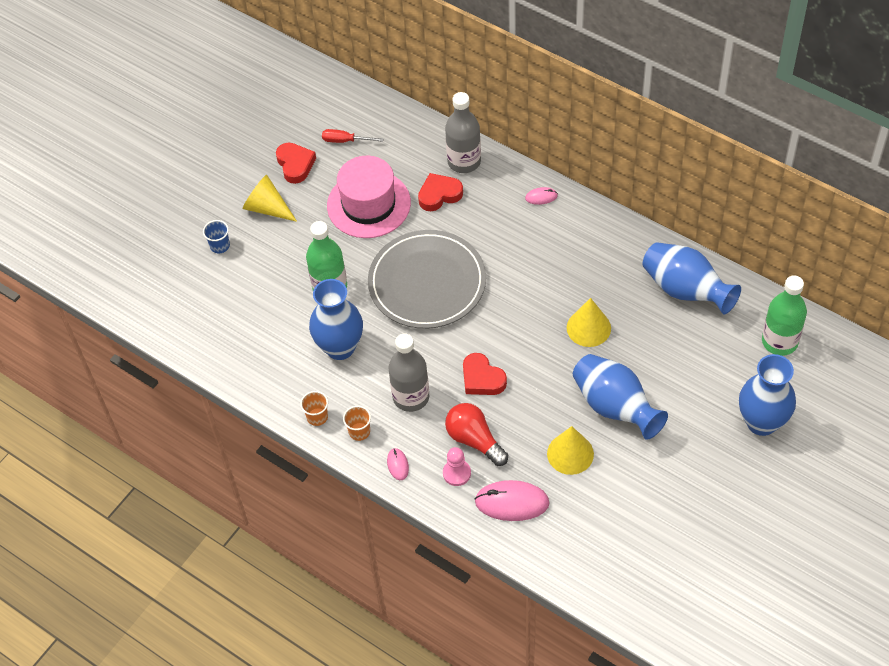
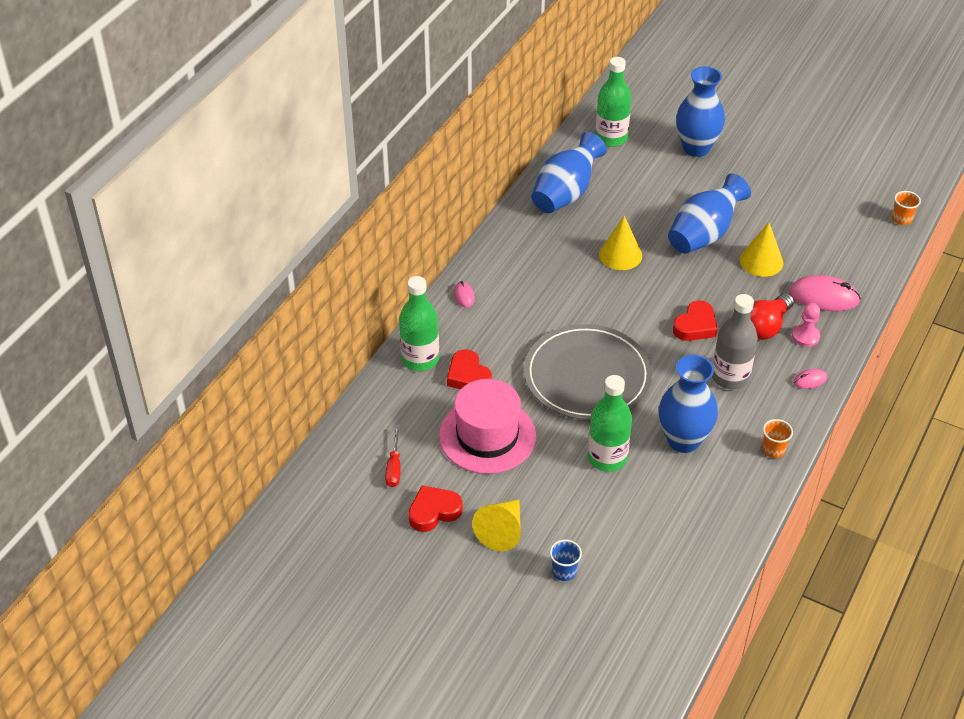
camera: 100 degrees left, 10 degrees down
(359, 431) = (781, 413): orange cup -> orange cup (902, 219)
(464, 161) = (420, 359): grey bottle -> green bottle
(512, 502) = (824, 297): pink mouse -> pink mouse turned 75 degrees counterclockwise

